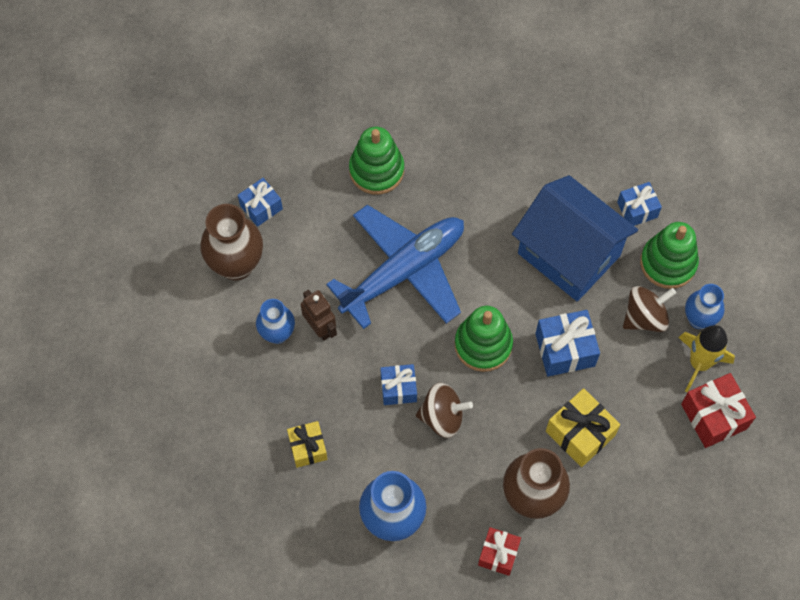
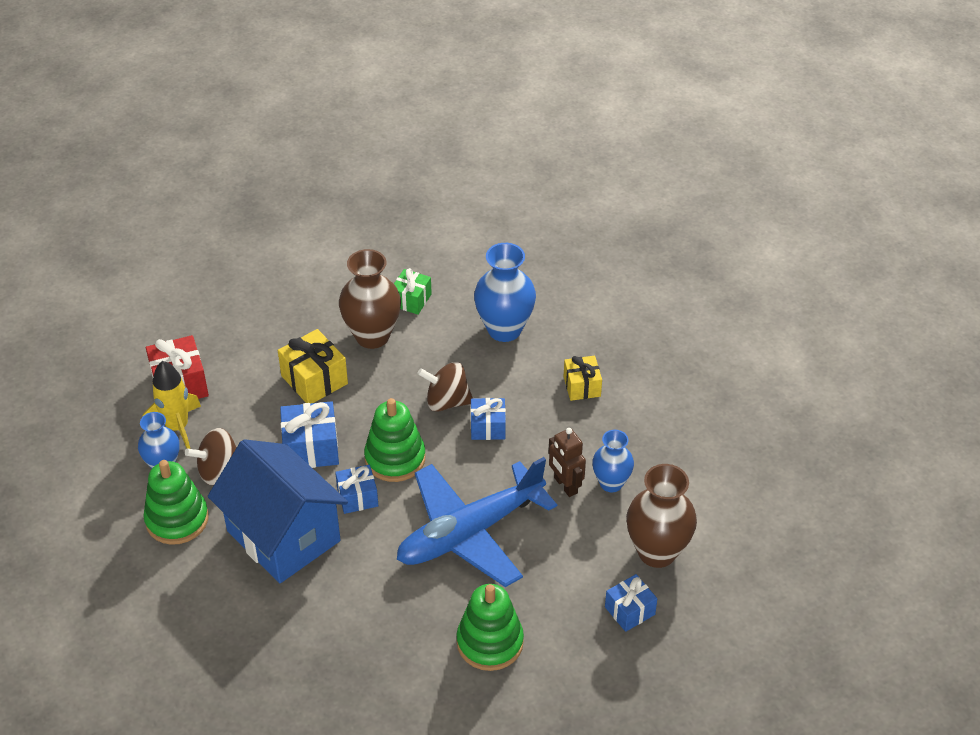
camera: 175 degrees left, 20 degrees down
(498, 554) = (411, 300): red gift -> green gift
(637, 210) = (193, 576): blue gift -> blue gift (357, 497)

